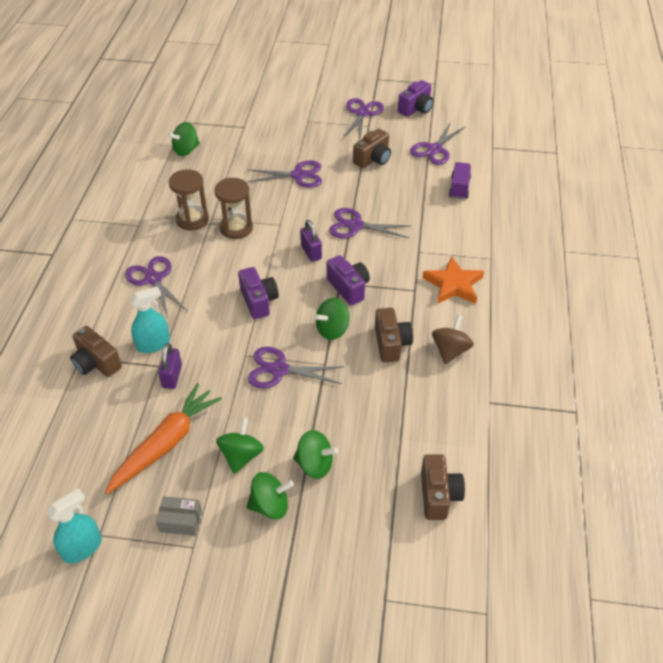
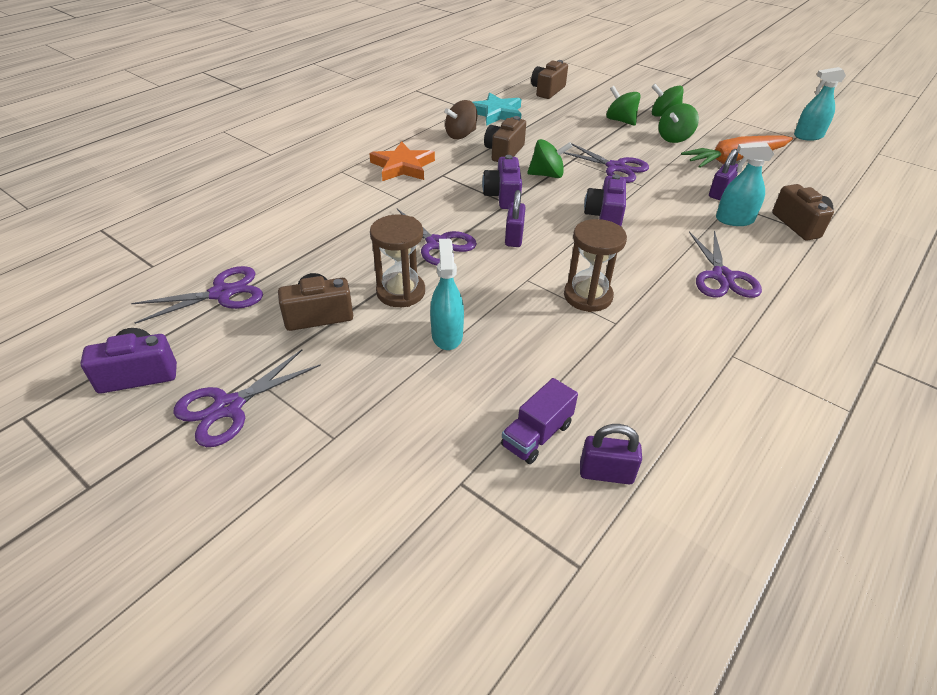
camera: 150 degrees left, 5 degrees down
(180, 521) = (732, 127): grey box -> none
(186, 150) = (606, 473): green spinning top -> purple padlock
(192, 220) = (645, 331): brown hourglass -> brown hourglass (401, 292)
(298, 175) = (447, 335): purple scissors -> turquoise spray bottle
(452, 408) = (496, 113): none -> turquoise star
(459, 188) = (270, 236): purple truck -> purple truck (537, 435)

